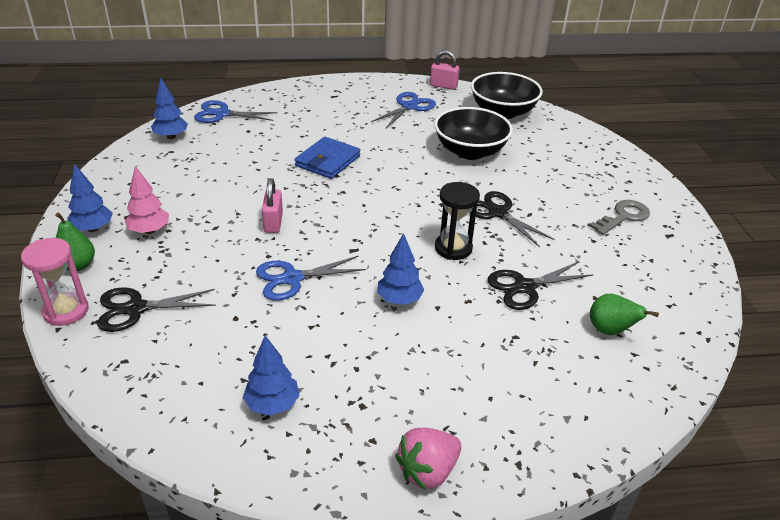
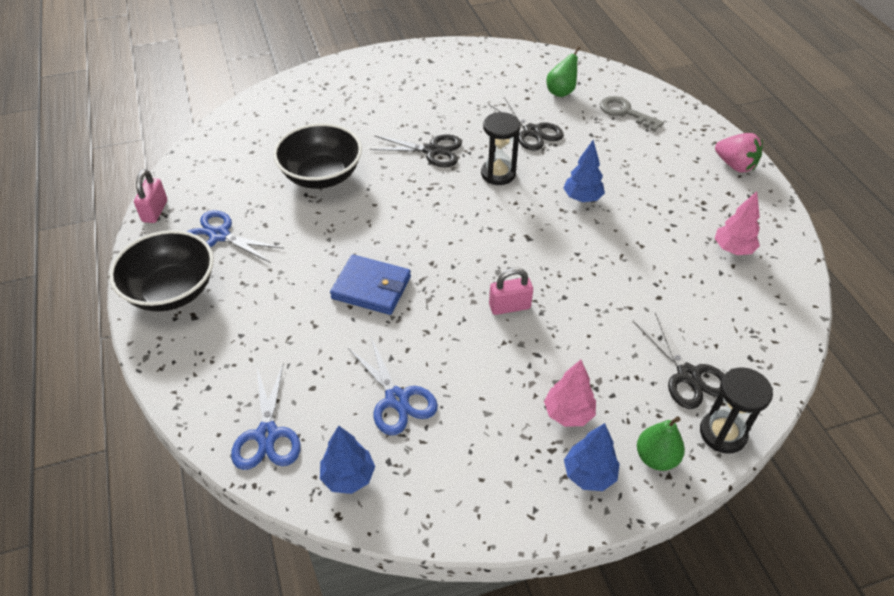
camera: 100 degrees left, 10 degrees up
(66, 311) = (722, 433): pink hourglass -> black hourglass
(272, 404) = (733, 249): blue tree -> pink tree
(292, 278) = (589, 271): blue scissors -> blue scissors (397, 399)
(498, 213) = (432, 151): black scissors -> black scissors turned 120 degrees counterclockwise
(502, 112) = (224, 157): black bowl -> black bowl (172, 291)
(623, 217) = (412, 81): grey key -> grey key (625, 112)

